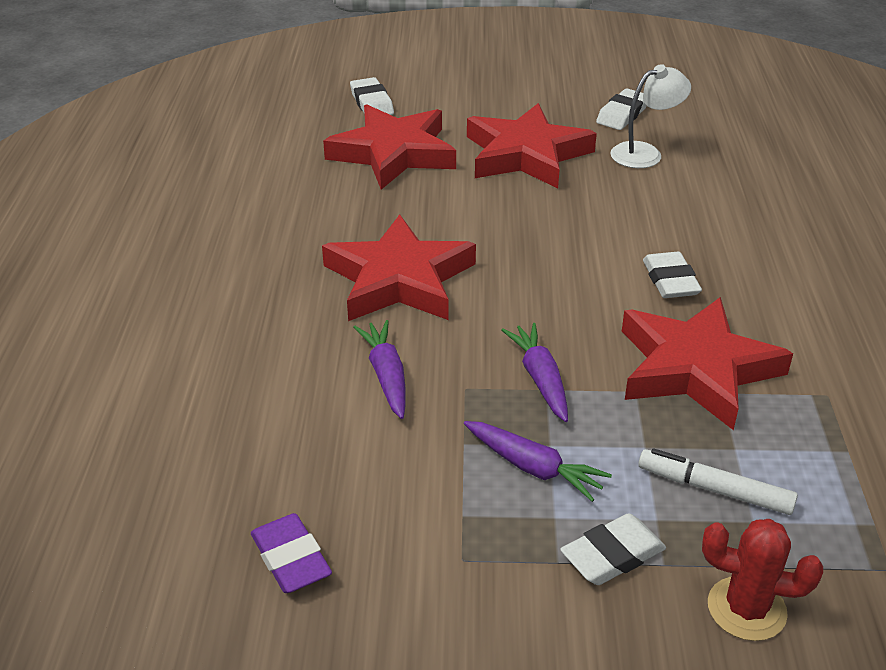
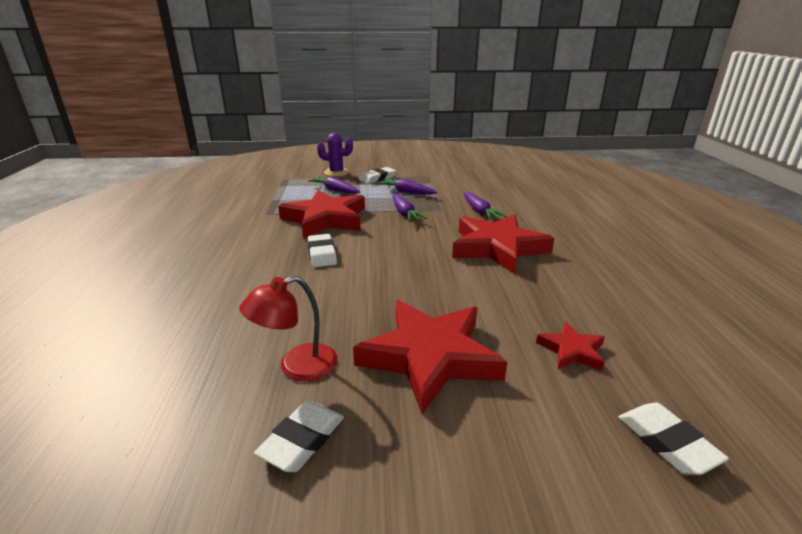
camera: 175 degrees right, 10 degrees down
(291, 559) = (486, 175): purple eraser -> none
(393, 153) = (572, 351): red star -> red star, size x0.47
(645, 153) = (297, 367): white lamp -> red lamp
(714, 489) = (335, 190): white marker -> purple carrot
(746, 609) = (336, 172): red cactus -> purple cactus

